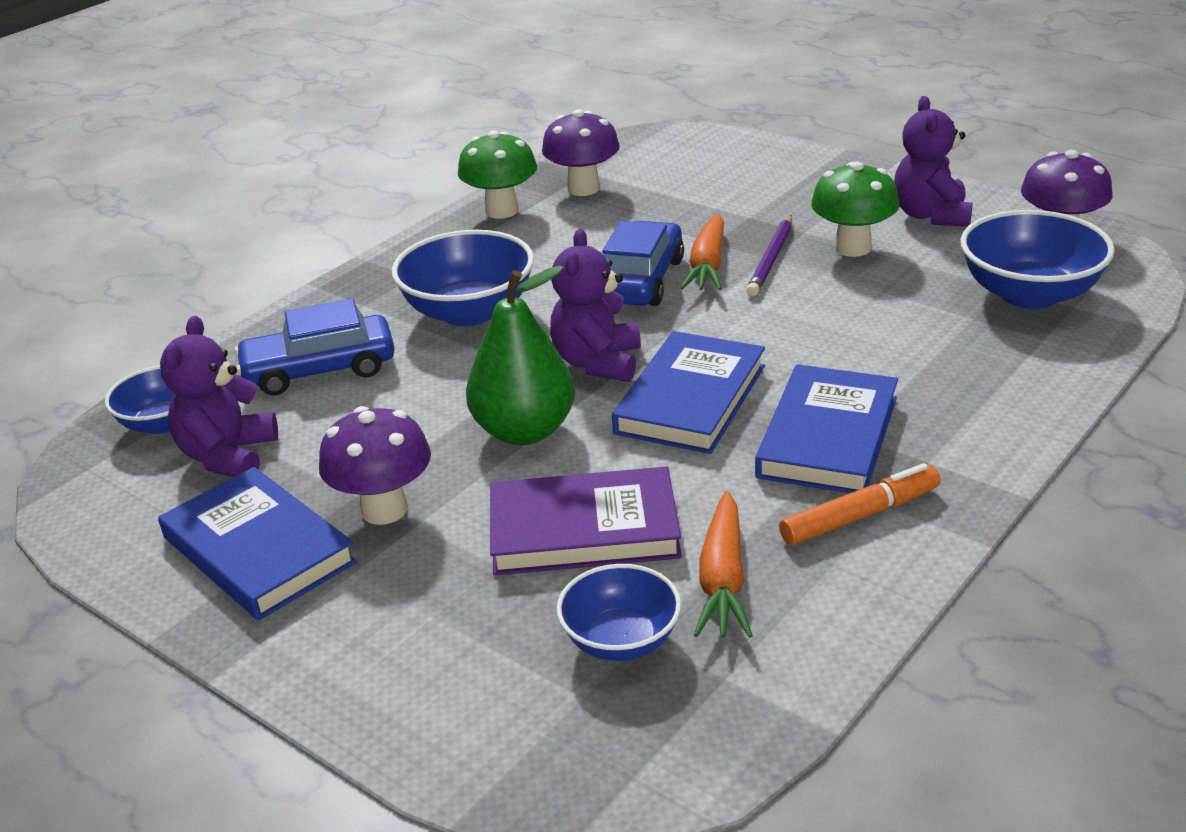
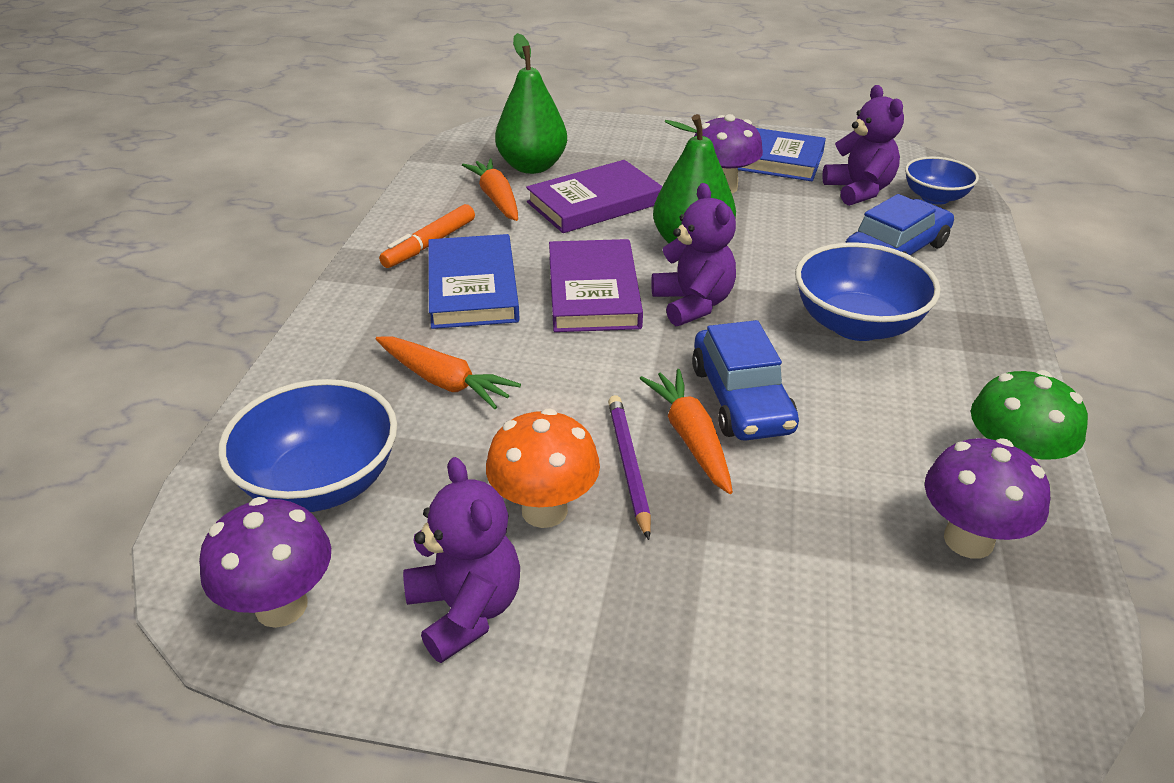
camera: 150 degrees right, 5 degrees up
(621, 640) = (532, 166): blue bowl -> green pear
(691, 399) = (593, 292): blue book -> purple book
(853, 248) = (544, 510): green mushroom -> orange mushroom
(899, 345) = (444, 381): none -> orange carrot

